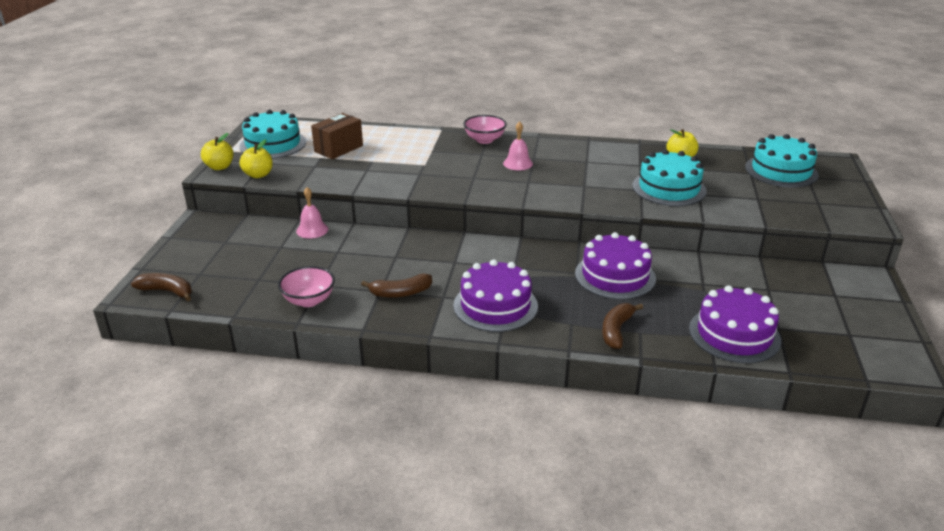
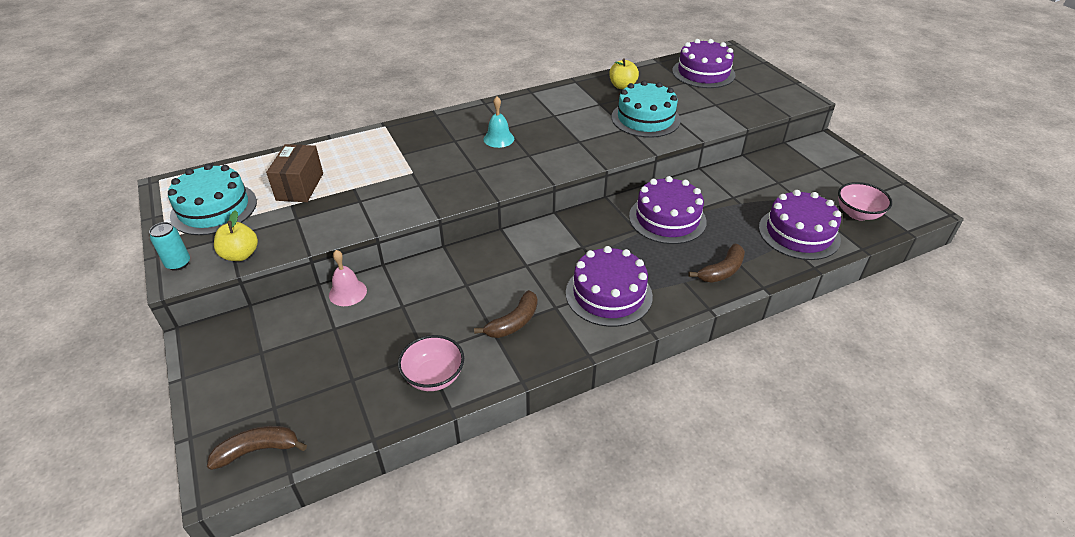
camera: 35 degrees left, 10 degrees up
(219, 167) = (178, 264): yellow apple -> turquoise can
(484, 140) = (440, 124): pink bowl -> pink bowl (857, 214)
(518, 163) = (498, 139): pink bell -> turquoise bell
(616, 330) = (722, 271): brown banana -> brown banana turned 120 degrees counterclockwise
(781, 171) = (703, 73): turquoise cake -> purple cake

